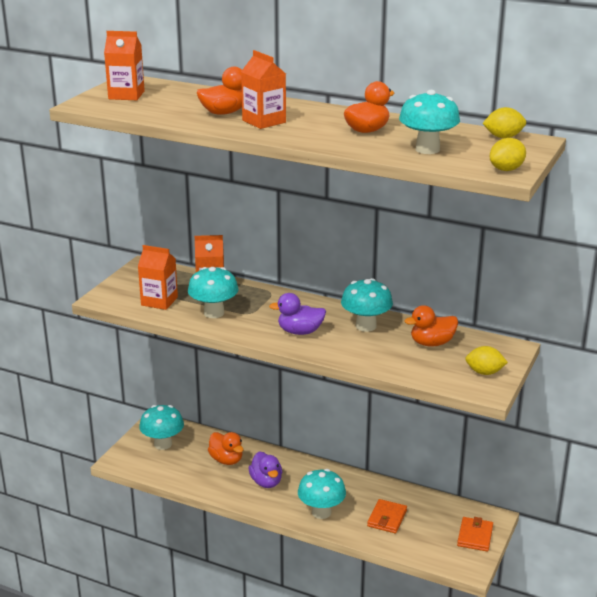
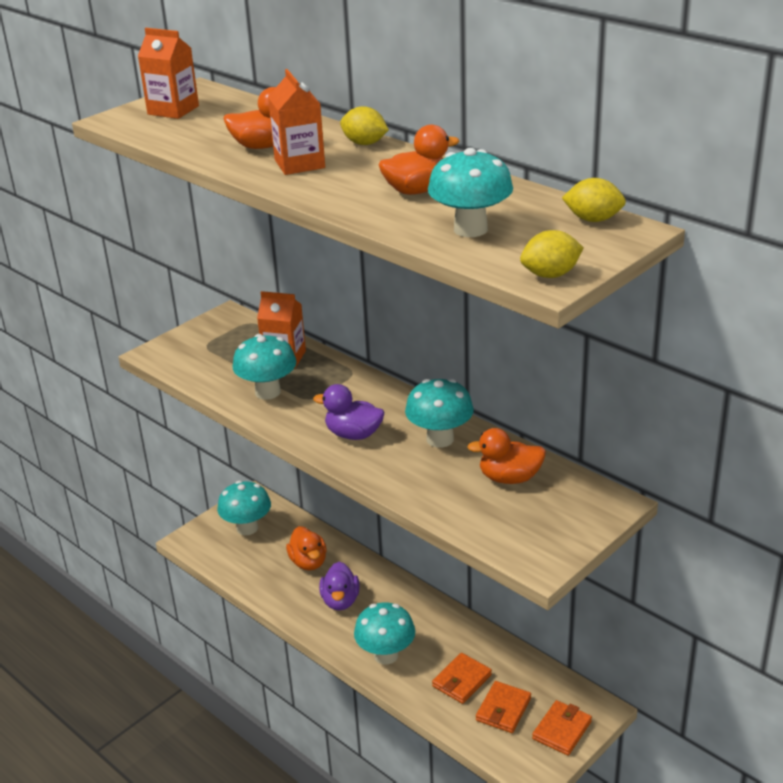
camera: 20 degrees right, 5 degrees up
(159, 301) = (215, 366): orange carton -> none
(427, 531) = (503, 709): none -> orange wallet
(484, 372) = (553, 534): yellow lemon -> yellow lemon (364, 143)

